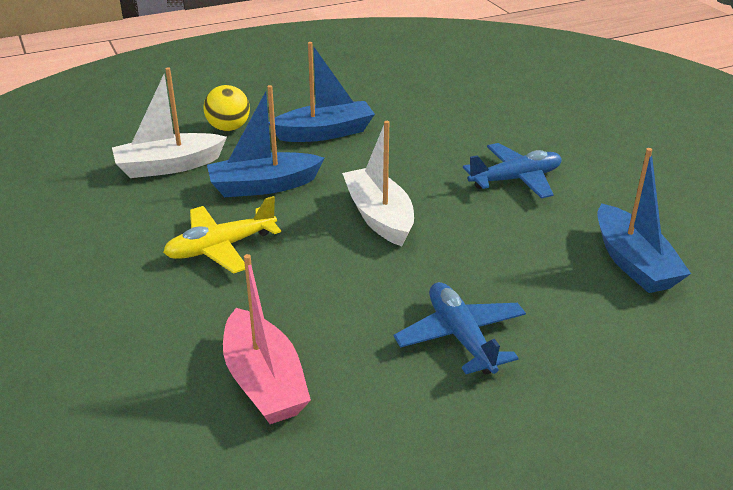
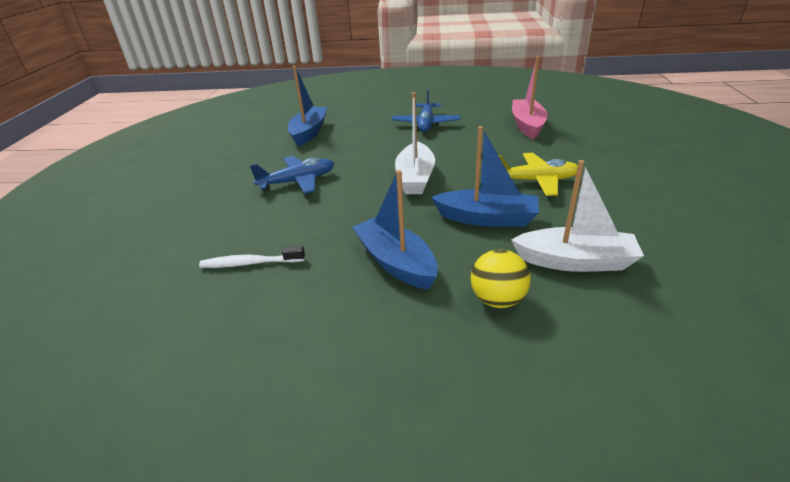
camera: 150 degrees left, 0 degrees up
(325, 133) = (396, 262): blue boat -> blue boat turned 45 degrees clockwise
(443, 107) = (250, 263): none -> white toothbrush
(515, 179) = (298, 181): blue plane -> blue plane turned 150 degrees clockwise

